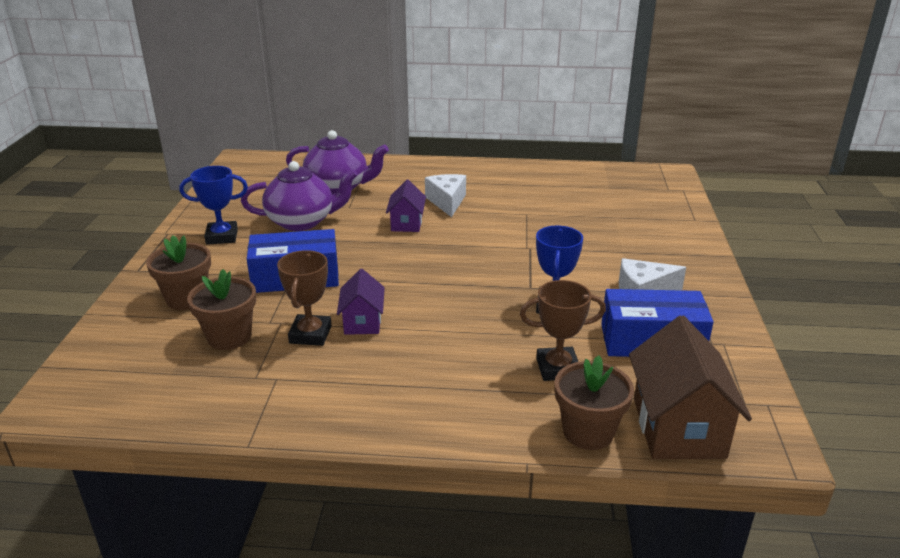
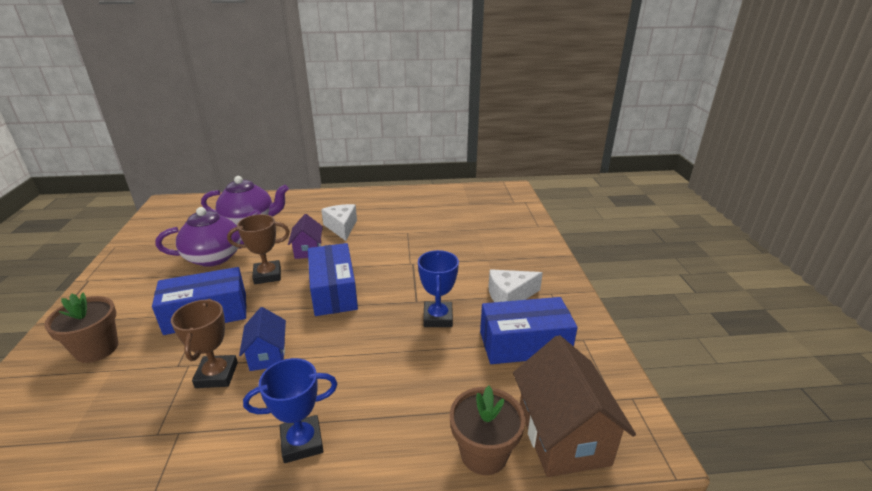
camera: 10 degrees left, 0 degrees up
(222, 237) = (140, 279): blue trophy -> blue trophy (302, 442)
(229, 337) = (135, 388): brown flower pot -> none
(362, 322) = (267, 355): purple house -> blue house
(435, 268) = (333, 291): none -> blue box
(557, 368) = (448, 383): brown trophy -> brown trophy (267, 275)

